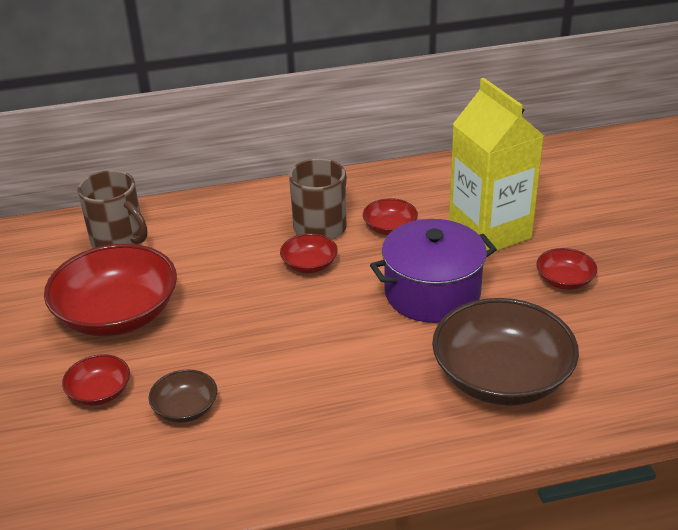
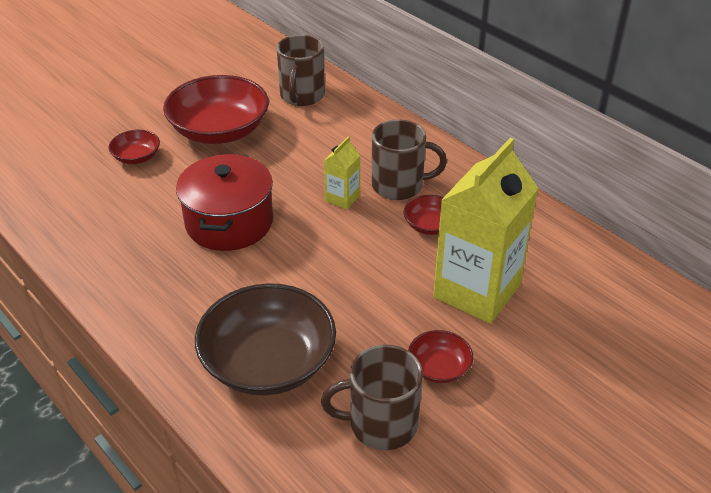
camera: 60 degrees right, 5 degrees up
(185, 408) = (140, 201): brown bowl -> none
(282, 349) = (229, 222): none -> red pot
(309, 265) = (342, 198): red bowl -> yellow carton
(432, 293) = (355, 282): purple pot -> none
(610, 332) = (381, 424): none -> brown mug

